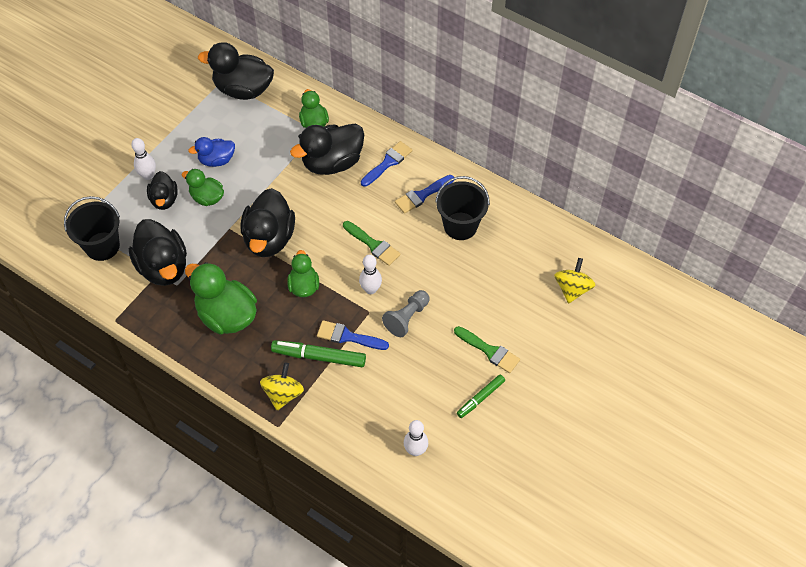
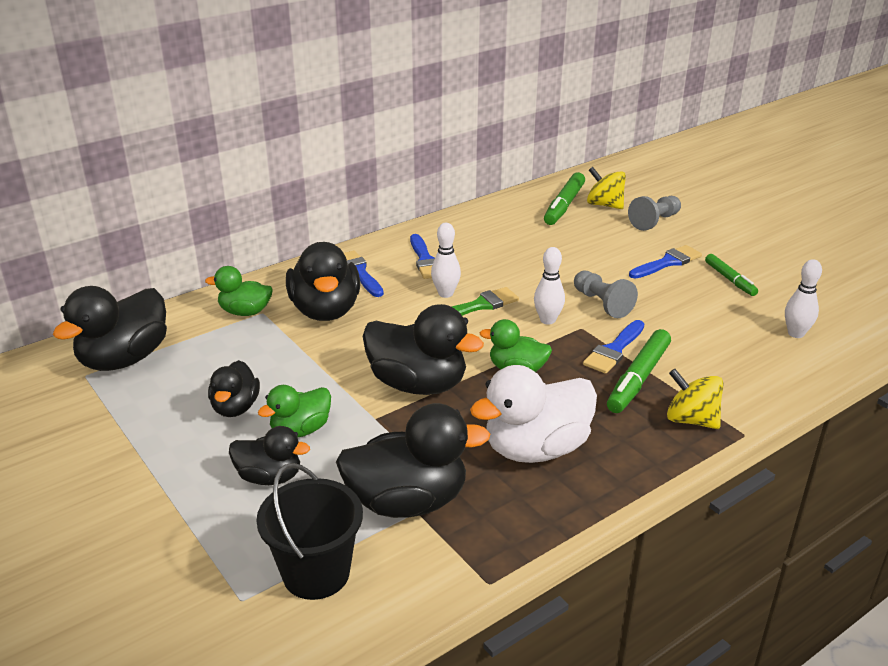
camera: 70 degrees left, 25 degrees down
(148, 175) = (203, 487): white bowling pin -> white bowling pin (445, 294)
(217, 160) = (235, 407): blue duck -> black duck
(227, 315) = (536, 449): green duck -> white duck
(460, 226) = (486, 246): black bucket -> none
(489, 351) = (667, 262): green brush -> blue brush
(556, 260) = (564, 205): none -> green marker
(558, 331) = (654, 221): none -> grey pawn

